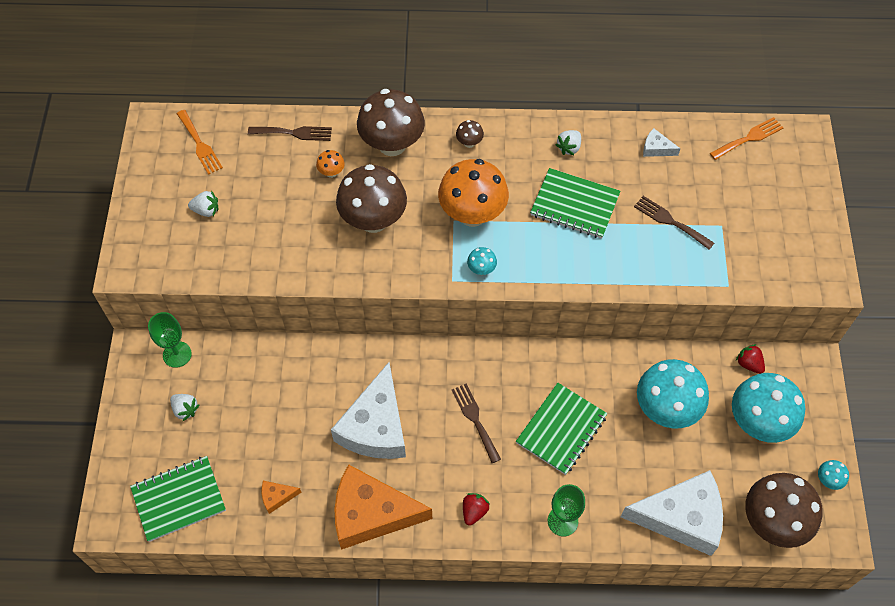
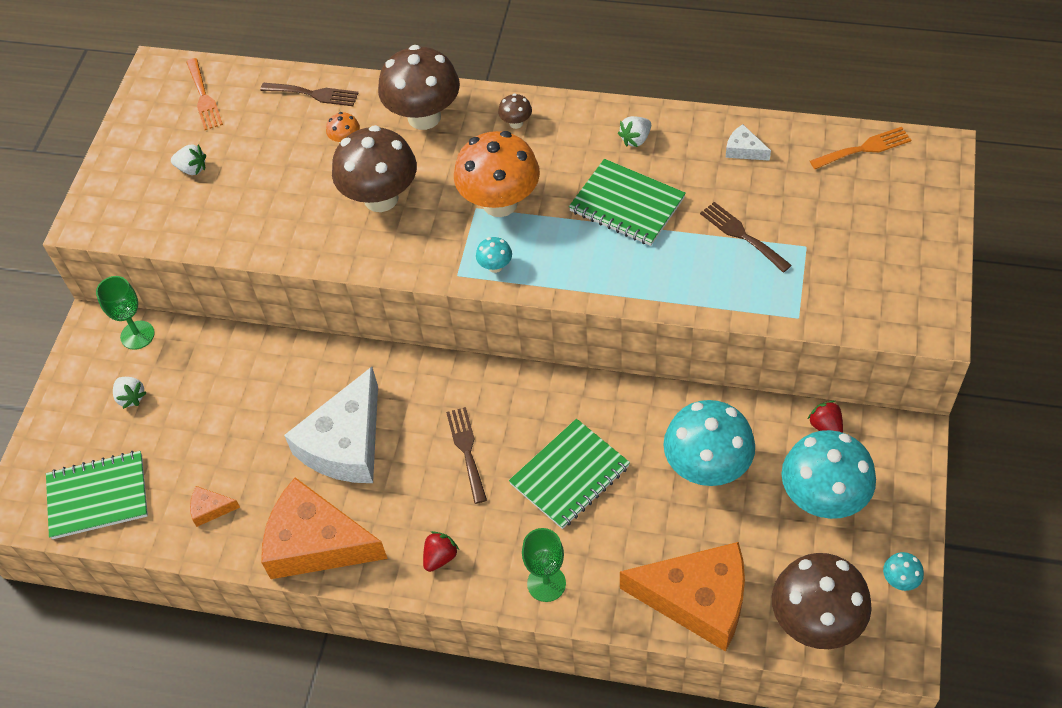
camera: 15 degrees right, 5 degrees down
(681, 517) = (697, 599): white cheese -> orange cheese

